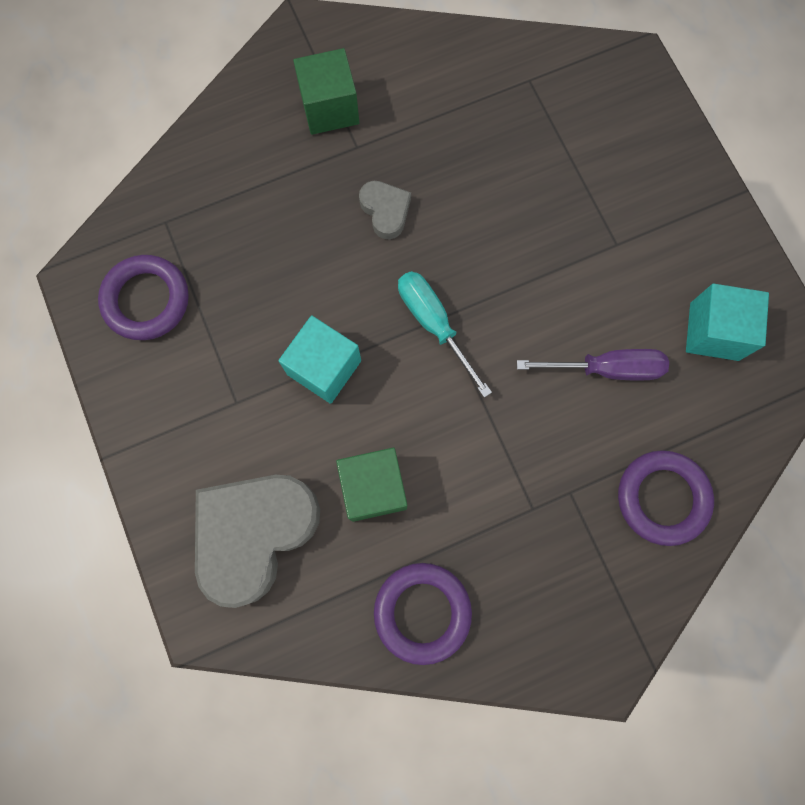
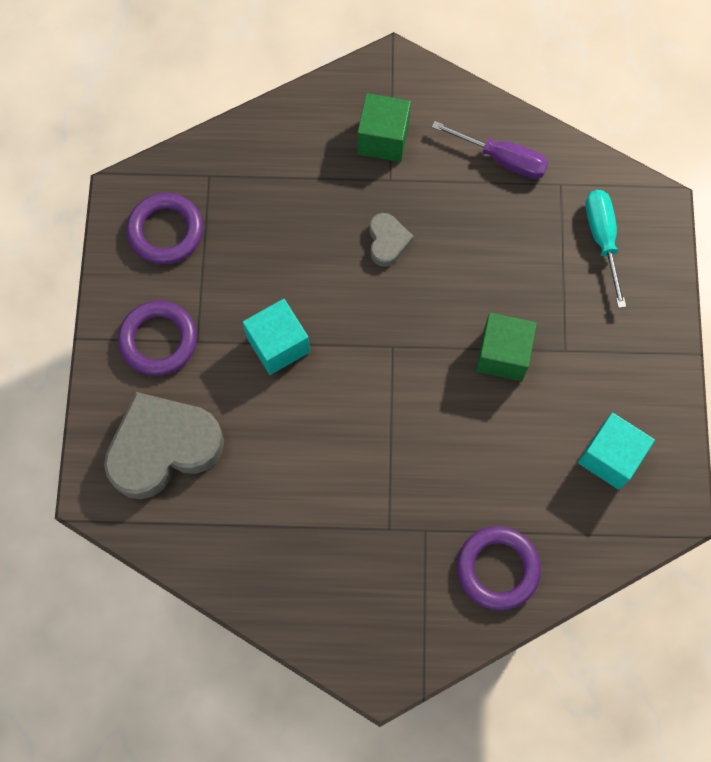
camera: 25 degrees right, 5 degrees down
(373, 488) = (271, 455): green cube -> green cube (502, 354)
(422, 612) = (262, 567): purple ring -> purple ring (158, 340)
(433, 324) = (381, 349): turquoise screwdriver -> turquoise screwdriver (602, 239)
(606, 368) = (505, 446): purple screwdriver -> purple screwdriver (502, 159)

